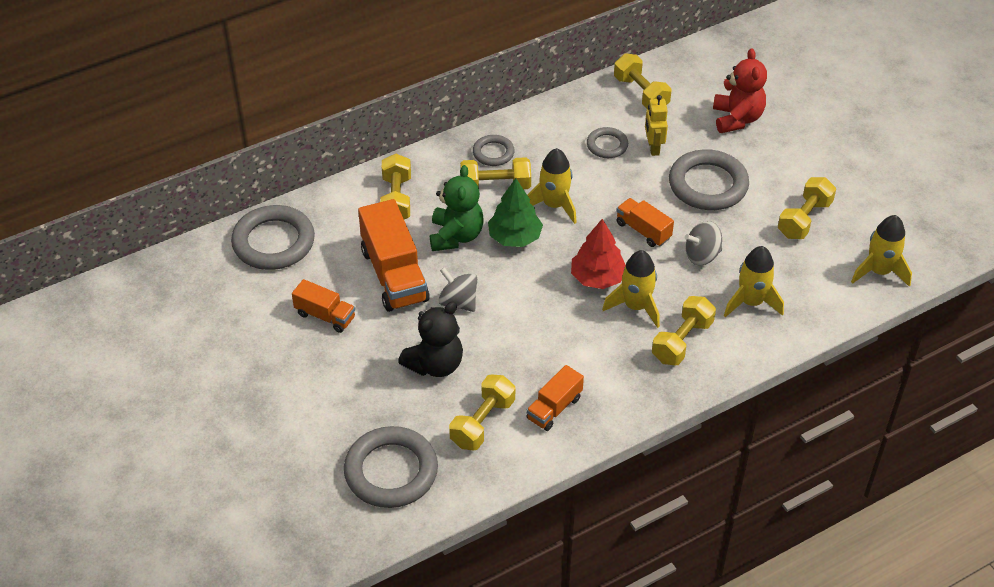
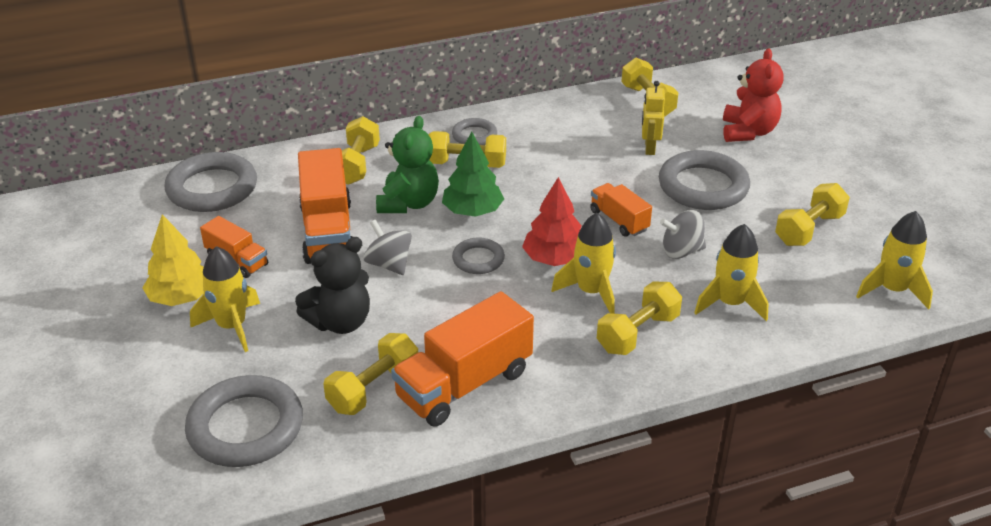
camera: 10 degrees right, 10 degrees down
(291, 359) = (181, 297): none -> yellow tree
(554, 205) = (525, 187): yellow rocket -> yellow rocket (232, 326)
(554, 408) = (464, 384): orange truck -> orange truck, size x1.80
(607, 145) = (599, 141): grey ring -> grey ring (478, 259)

